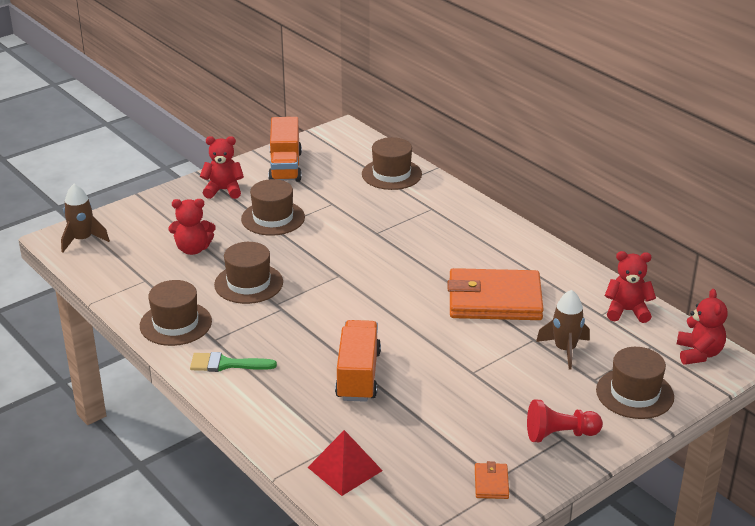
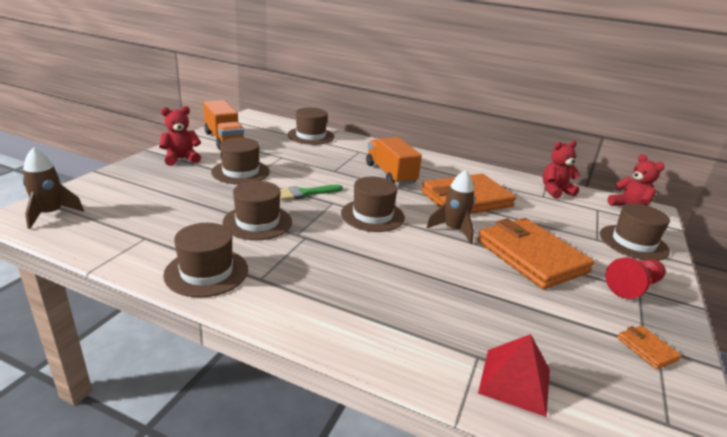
camera: 30 degrees left, 5 degrees down
(193, 249) = (181, 204): red teddy bear -> none
(226, 364) = (292, 300): green brush -> green brush (304, 193)
(358, 375) = (428, 279): orange truck -> orange truck (390, 174)
(367, 298) = (372, 215): none -> brown hat
(488, 379) = (531, 256): none -> orange wallet
(565, 350) = (552, 223): brown rocket -> brown rocket (453, 230)

